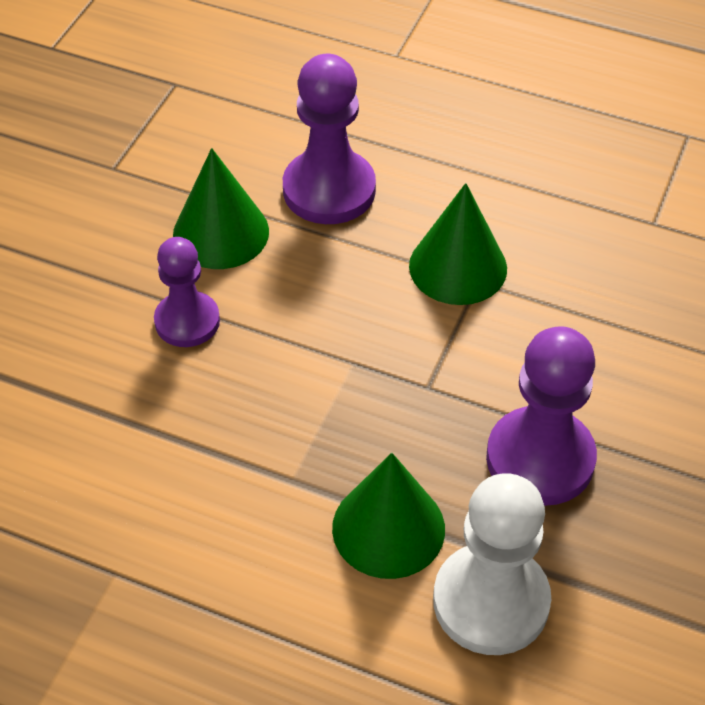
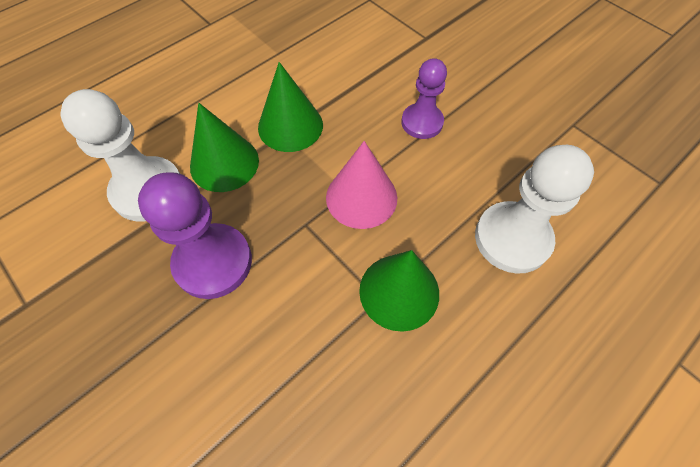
camera: 115 degrees right, 10 degrees up
(221, 232) = (491, 161): green cone -> green cone (290, 126)
(329, 190) = (512, 238): purple pawn -> white pawn
(353, 344) = (361, 197): none -> pink cone

